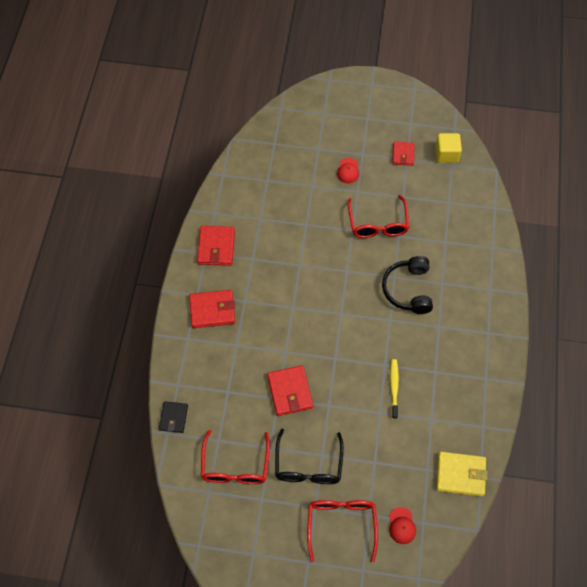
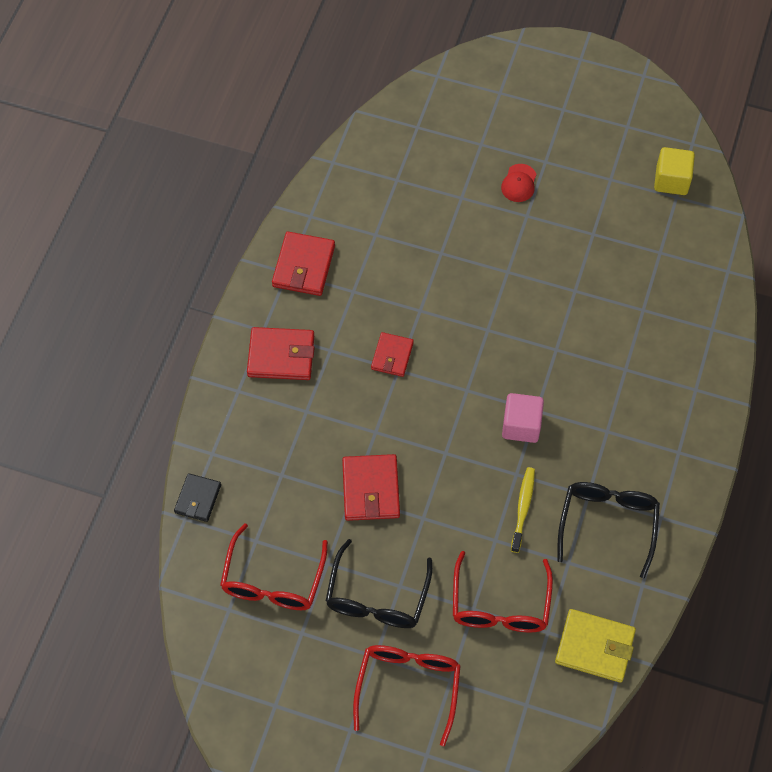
camera: 10 degrees right, 0 degrees up
(378, 224) = (547, 268): red glasses -> red glasses (500, 605)
(381, 332) = (521, 425): none -> pink cube
(402, 526) = (494, 703): red cap -> none
(403, 155) = (606, 171): red wallet -> red wallet (392, 356)
(408, 289) = (572, 371): black headphones -> none
(452, 389) = (608, 523): none -> black glasses

